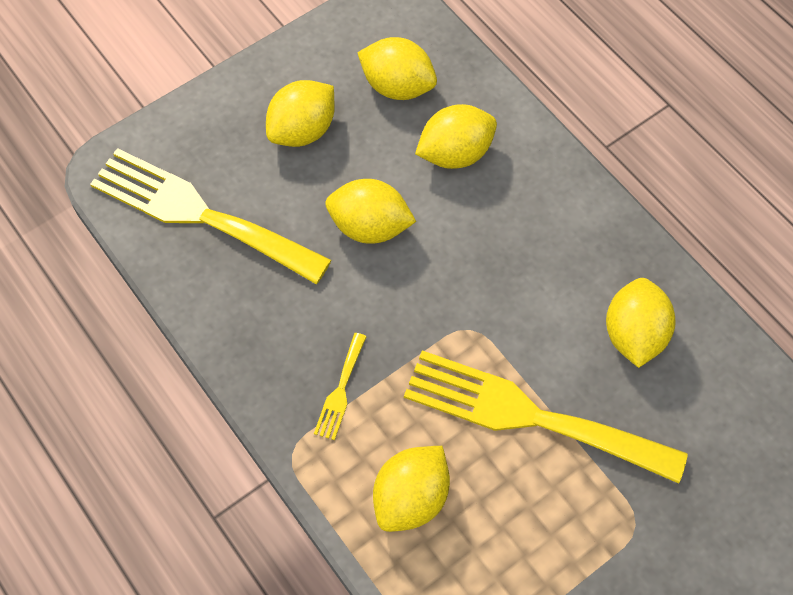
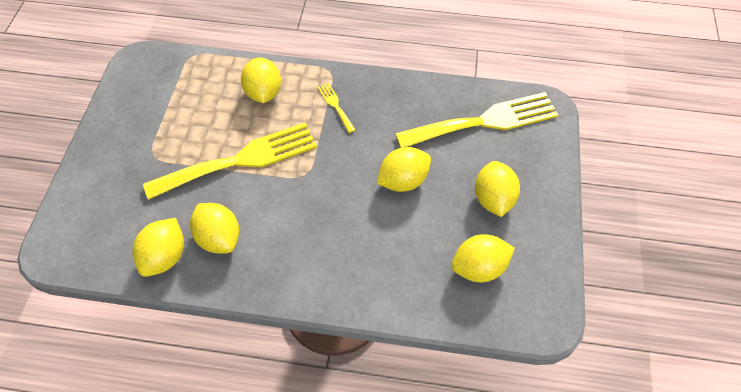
camera: 135 degrees right, 5 degrees down
(455, 153) = (404, 255): yellow lemon -> yellow lemon (165, 256)

